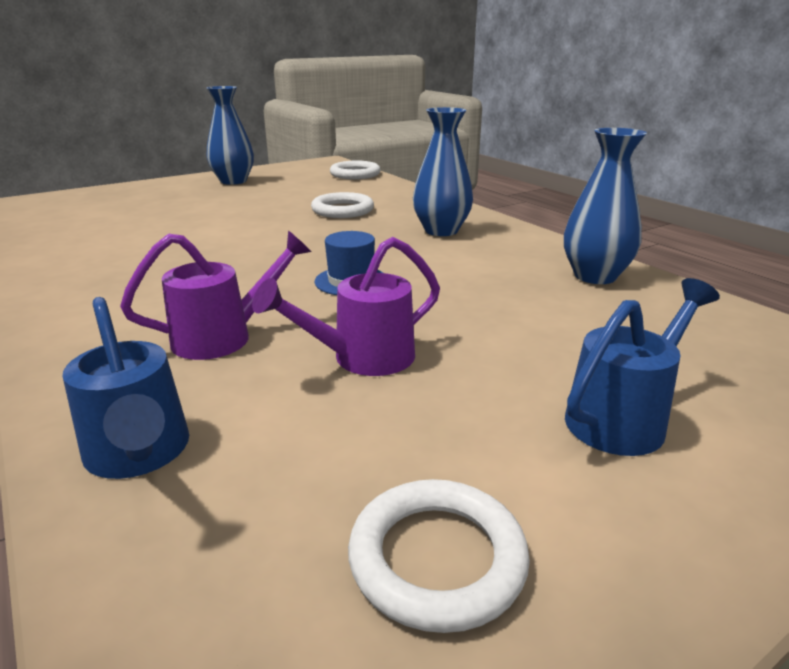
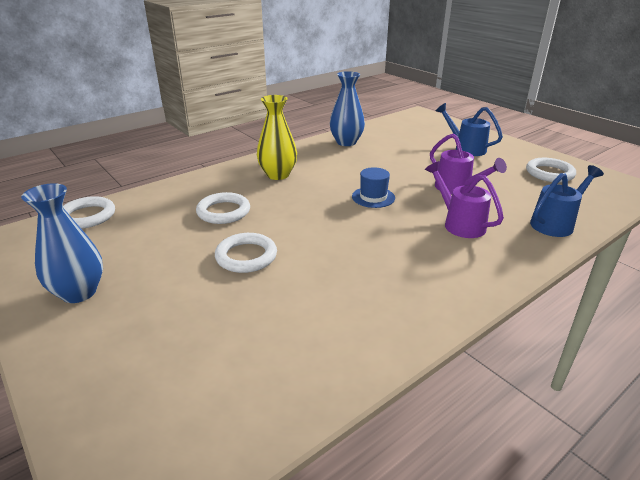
camera: 95 degrees left, 5 degrees up
(242, 219) = (246, 256): none -> white ring
(441, 231) = (278, 175): blue vase -> yellow vase

